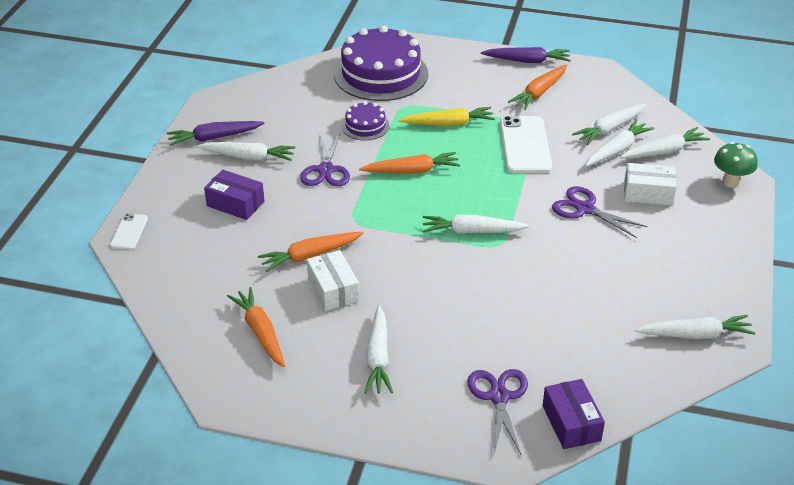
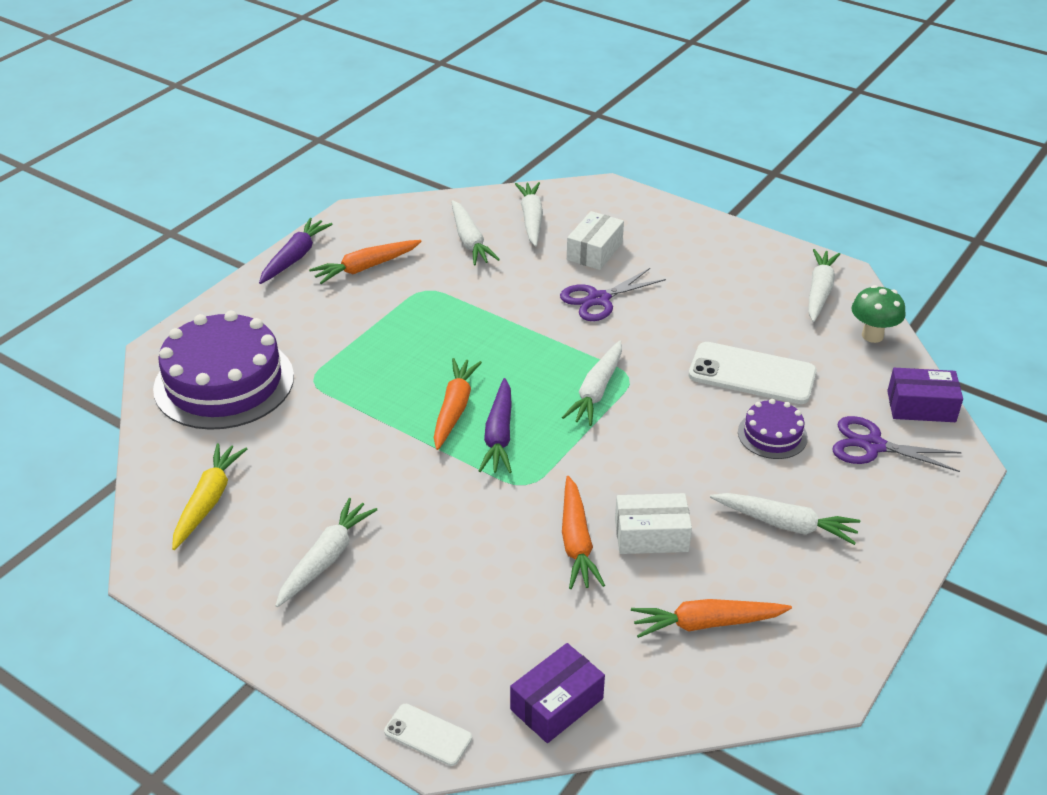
camera: 70 degrees left, 0 degrees up
(214, 138) = (252, 588): purple carrot -> purple carrot (499, 435)
(235, 203) = (427, 595): purple box -> purple box (556, 704)
(326, 170) = (405, 486): purple scissors -> none
(365, 126) = (332, 426): purple cake -> purple cake (772, 435)
(448, 124) = (378, 353): yellow carrot -> yellow carrot (208, 501)
(525, 145) = (460, 307): white phone -> white phone (752, 374)
(539, 92) = (366, 267): orange carrot -> orange carrot turned 90 degrees clockwise
(617, 150) = (510, 247): white carrot -> none
(730, 182) = (605, 197): green mushroom -> green mushroom (872, 335)

